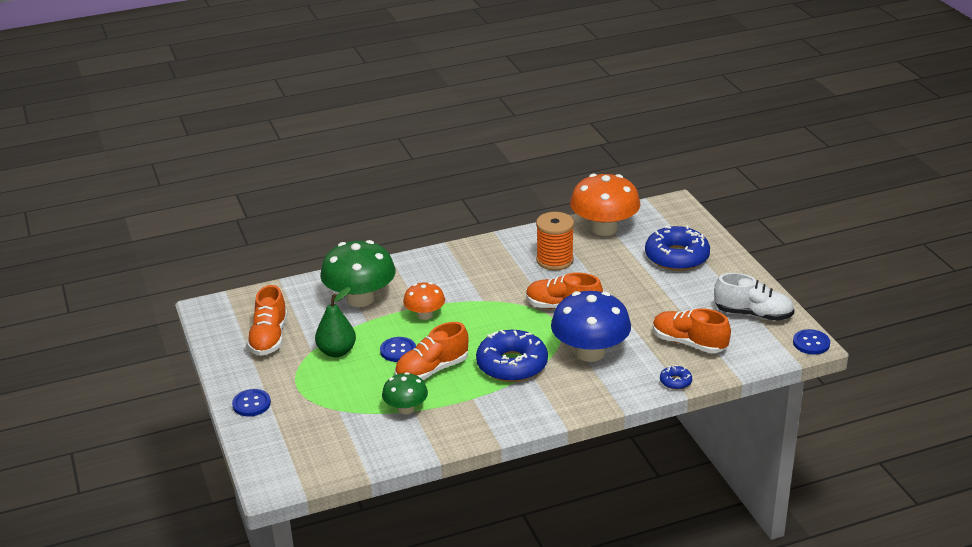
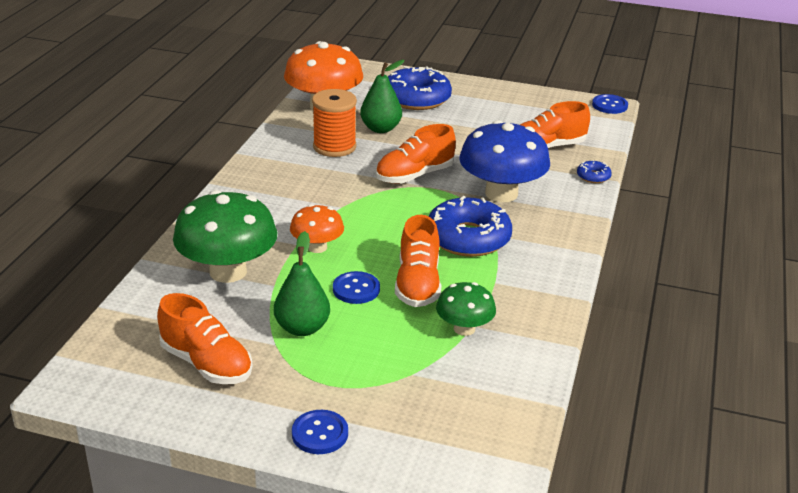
camera: 55 degrees left, 0 degrees up
(607, 265) = (381, 129): none -> green pear
(753, 314) = (542, 107): white shoe -> none

